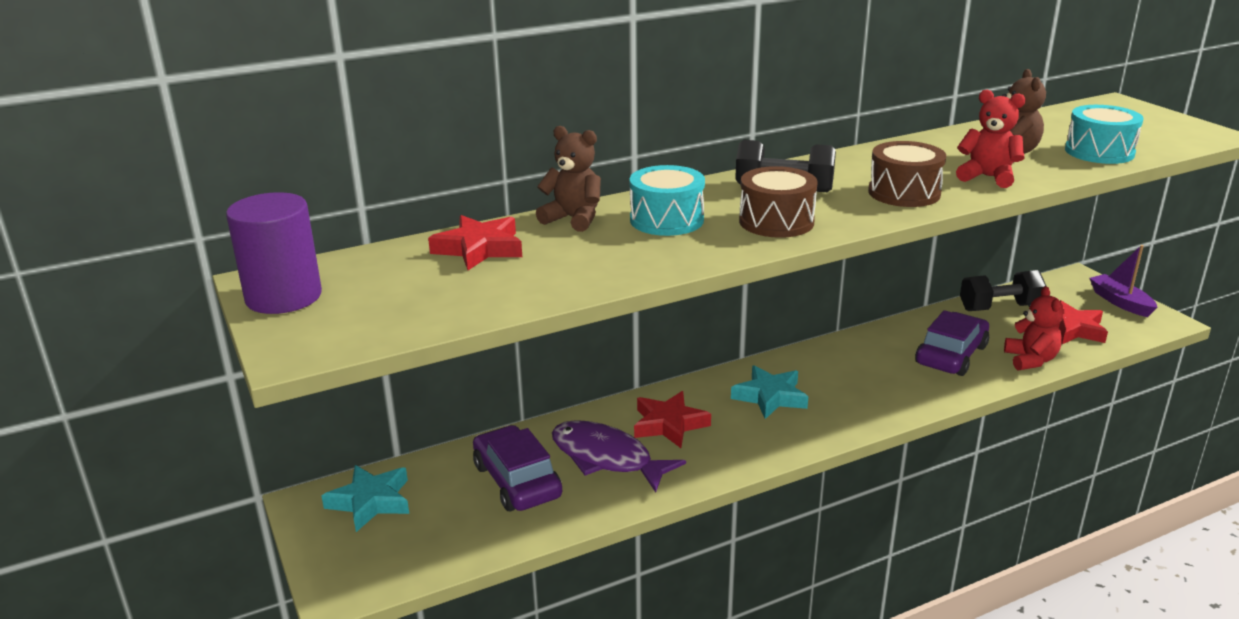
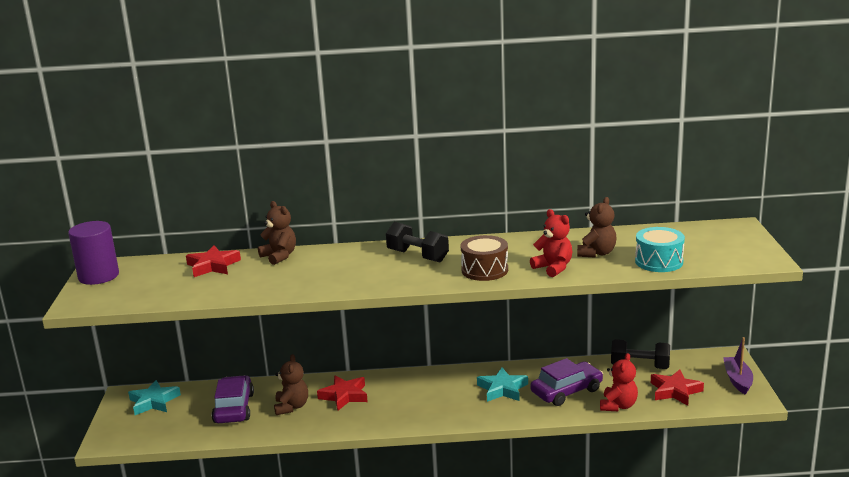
camera: 25 degrees right, 5 degrees down
(606, 458) = (291, 407): purple fish -> brown teddy bear
(666, 220) = (326, 265): turquoise drum -> none
(770, 397) = (420, 392): turquoise star -> turquoise star (502, 389)
(776, 222) = (384, 276): brown drum -> none

